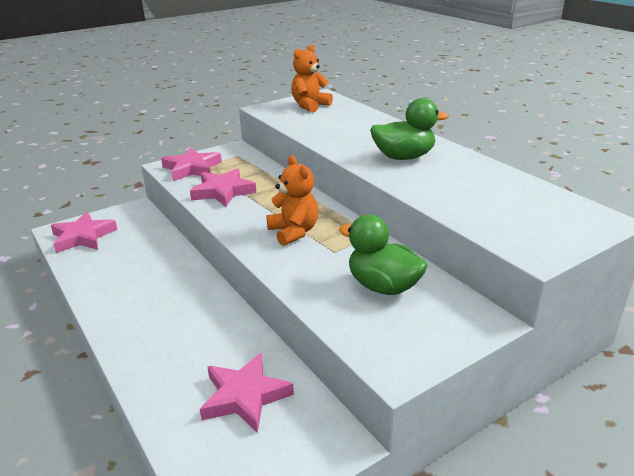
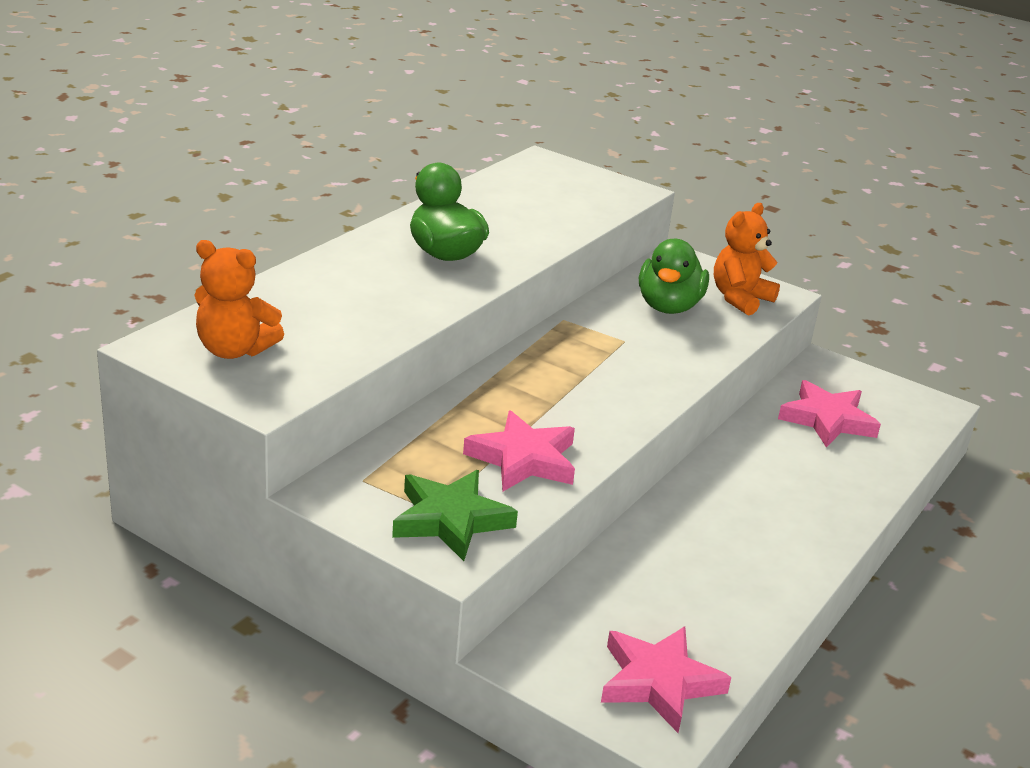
camera: 115 degrees left, 0 degrees up
(192, 168) = (451, 520): pink star -> green star
(294, 232) = (601, 374): orange teddy bear -> orange teddy bear (740, 299)

